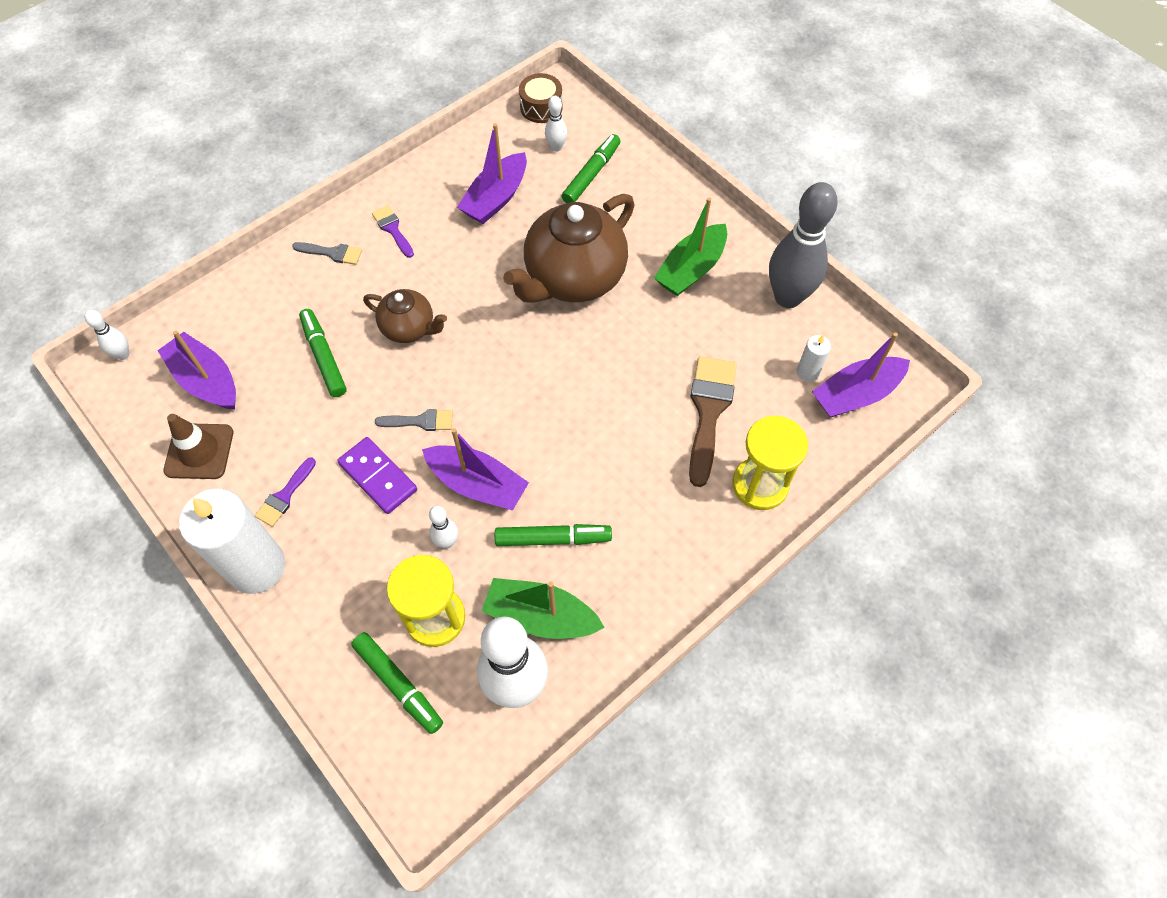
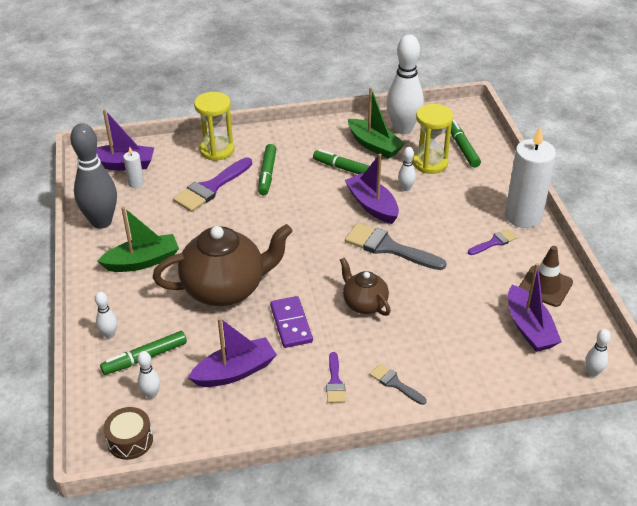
camera: 150 degrees left, 20 degrees down
(324, 357) = (435, 309): green marker -> green marker (267, 174)
(378, 477) = (431, 230): purple domino -> purple domino (291, 324)
(420, 421) = (388, 247): grey brush -> grey brush, size x1.87
(645, 180) = (109, 334): none -> white bowling pin
(709, 411) = (211, 188): brown brush -> purple brush

